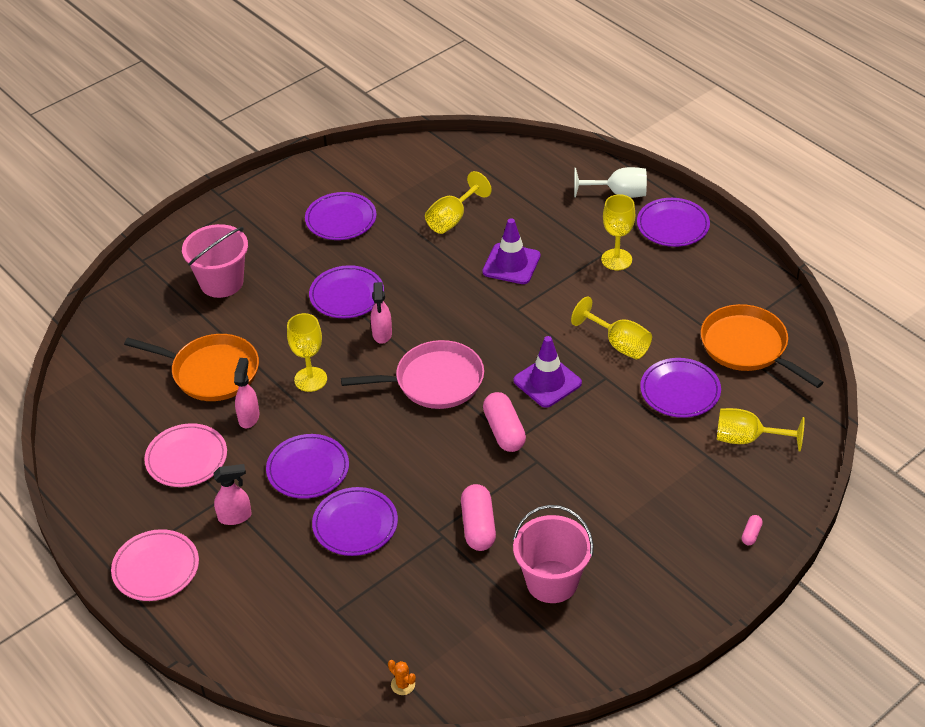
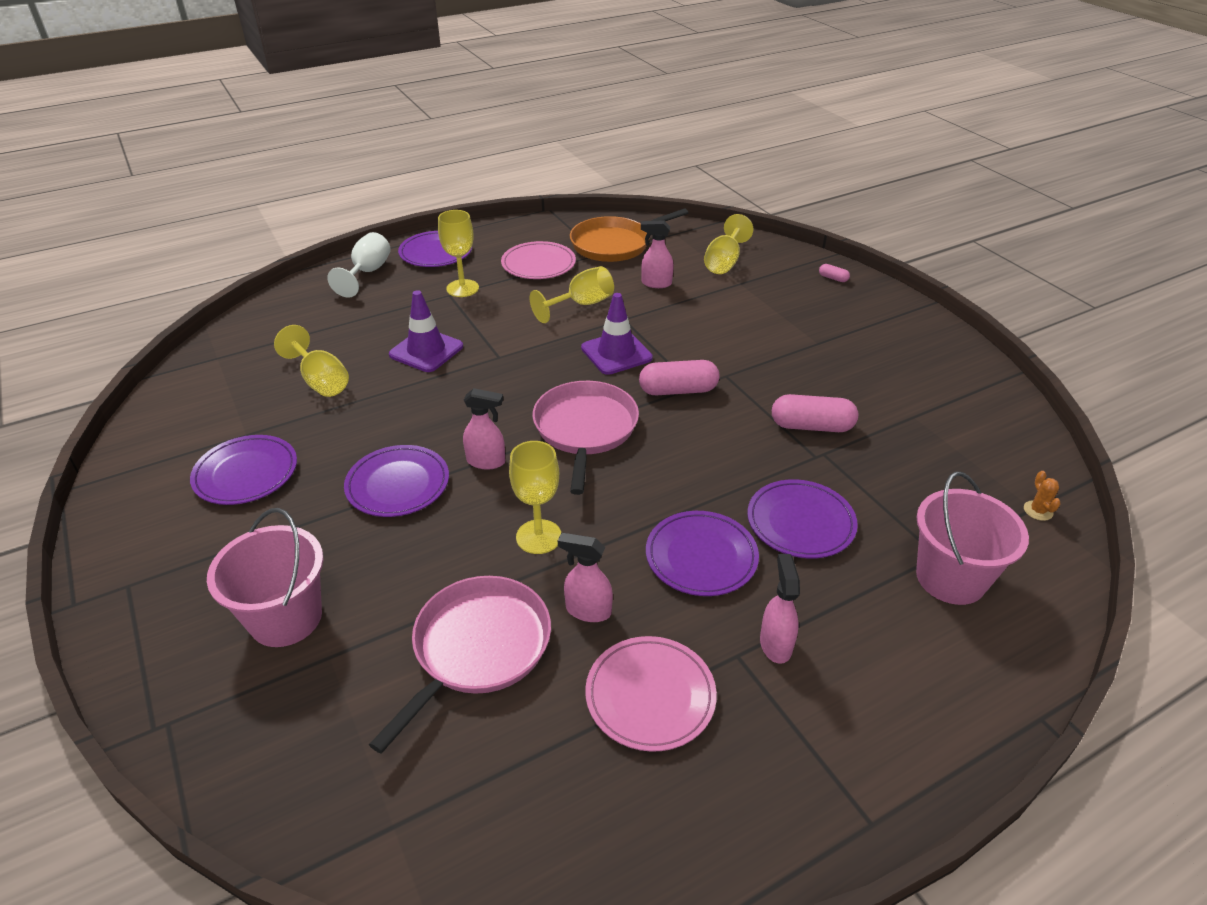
camera: 80 degrees left, 5 degrees down
(156, 568) = (869, 755): pink plate -> pink plate (538, 264)
(211, 372) = (477, 648): orange pan -> pink pan
(403, 685) = (1038, 511): orange cactus -> orange cactus turned 60 degrees counterclockwise
(552, 582) = (887, 389): pink bucket -> pink bucket (950, 578)
(680, 391) = (656, 283): purple plate -> pink spray bottle

